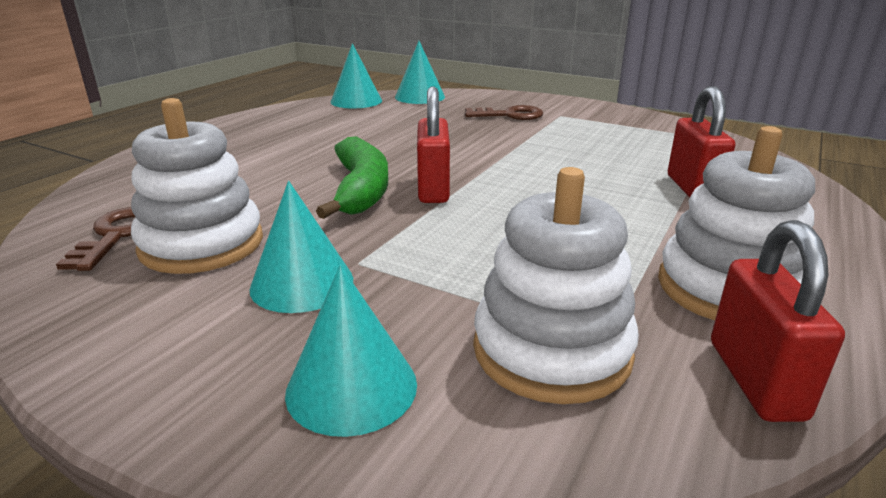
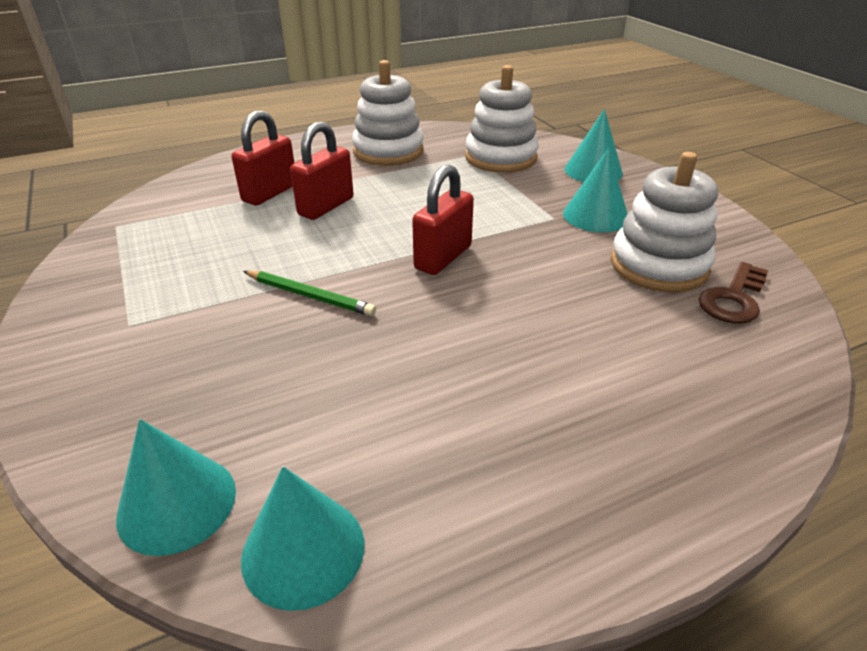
camera: 145 degrees left, 10 degrees up
(361, 190) = (503, 279): green banana -> none
(491, 146) = (310, 296): none -> green pencil
(510, 115) = (178, 353): brown key -> none
(755, 379) = (442, 133): red padlock -> red padlock (326, 206)

